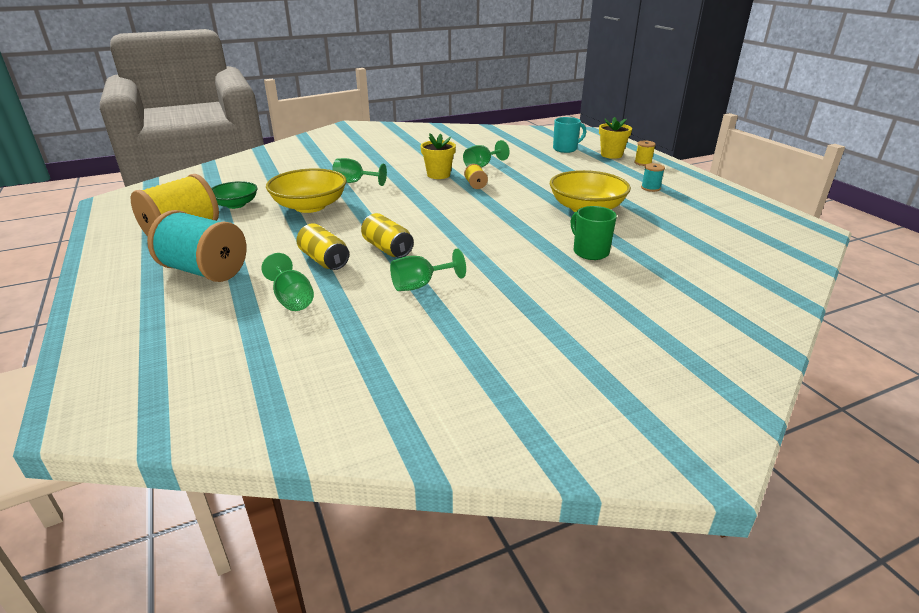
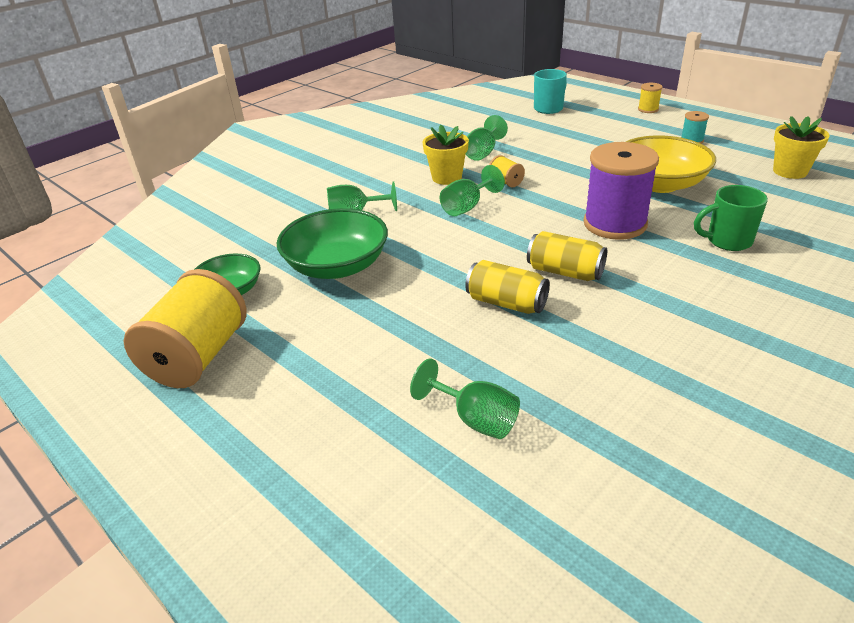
camera: 20 degrees left, 5 degrees up
(204, 271) = (306, 414): turquoise spool -> none
(310, 206) = (337, 266): yellow bowl -> green bowl
(324, 260) = (448, 344): yellow can -> yellow can (565, 272)
(420, 285) = (604, 345): green goblet -> green goblet (467, 207)
(519, 224) = (615, 224): none -> purple spool
(590, 252) = (727, 241): green mug -> green mug turned 45 degrees counterclockwise
(611, 155) = (605, 106): yellow flower pot -> yellow flower pot (790, 171)

